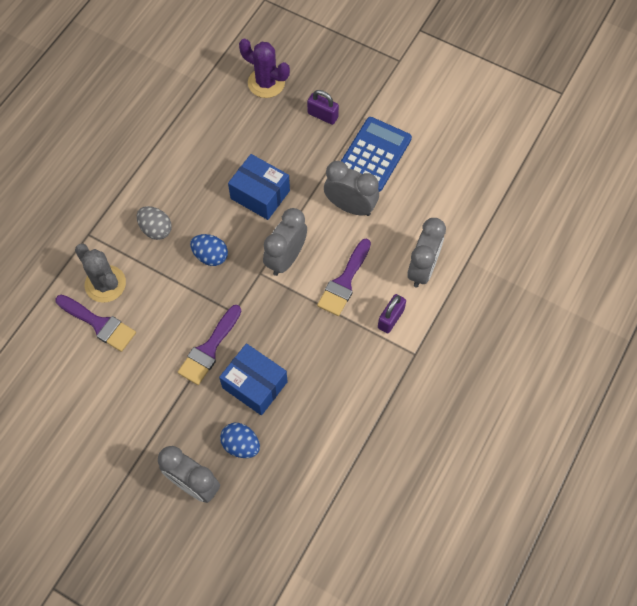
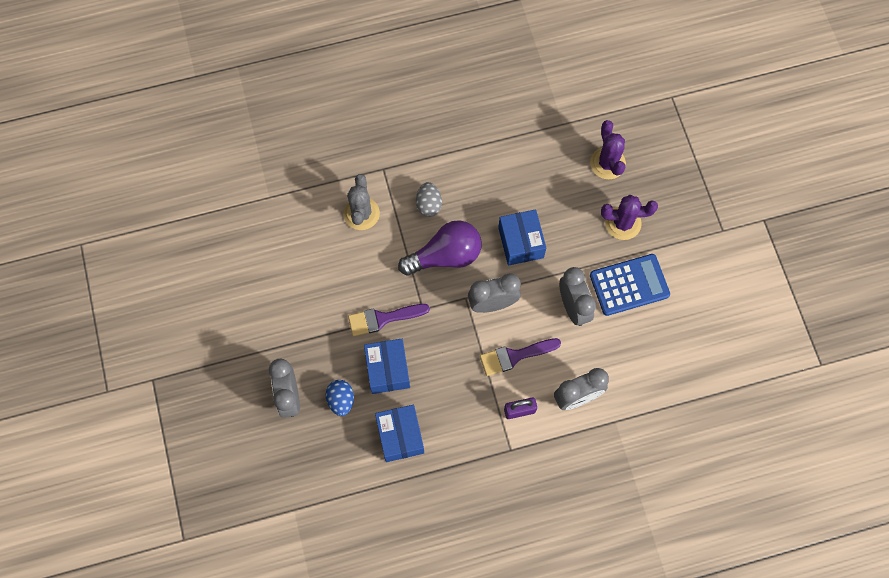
camera: 45 degrees right, 5 degrees up
(99, 324) = (332, 237): purple brush -> none
(210, 256) = (445, 256): blue egg -> purple light bulb
(319, 426) = (400, 436): none -> blue box
(322, 115) = (623, 223): purple padlock -> purple cactus

